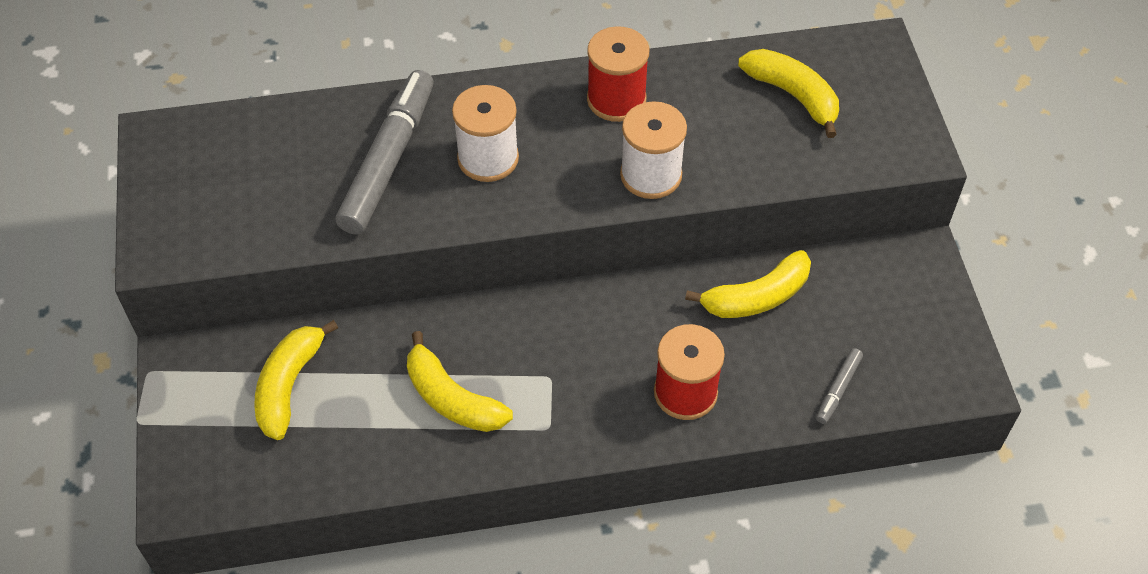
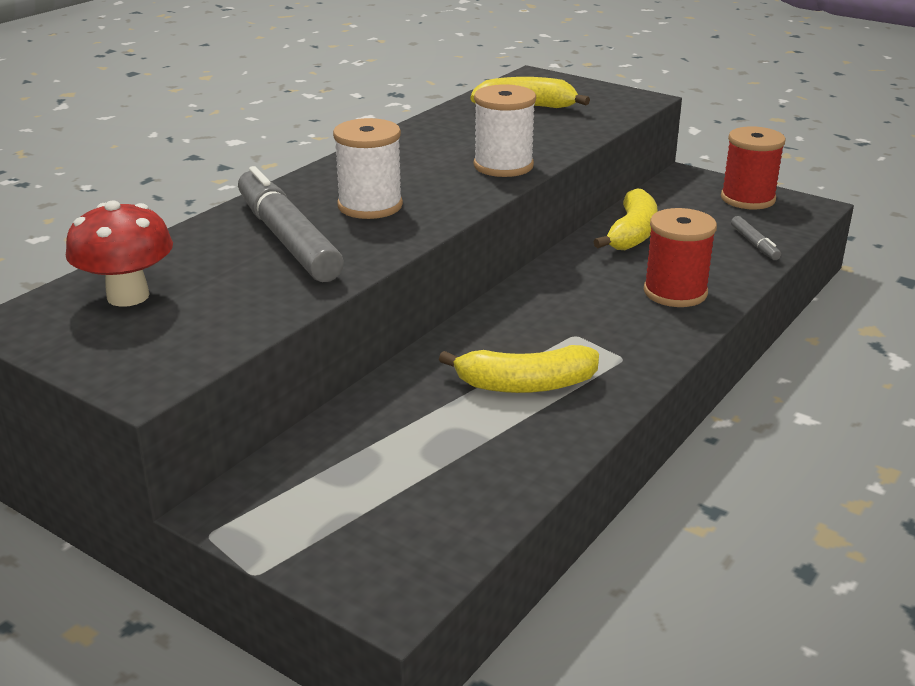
camera: 45 degrees left, 25 degrees down
(233, 155) = (128, 296): none -> red mushroom
(289, 385) = (373, 458): yellow banana -> none
(616, 99) = (414, 149): red spool -> red spool (747, 199)

